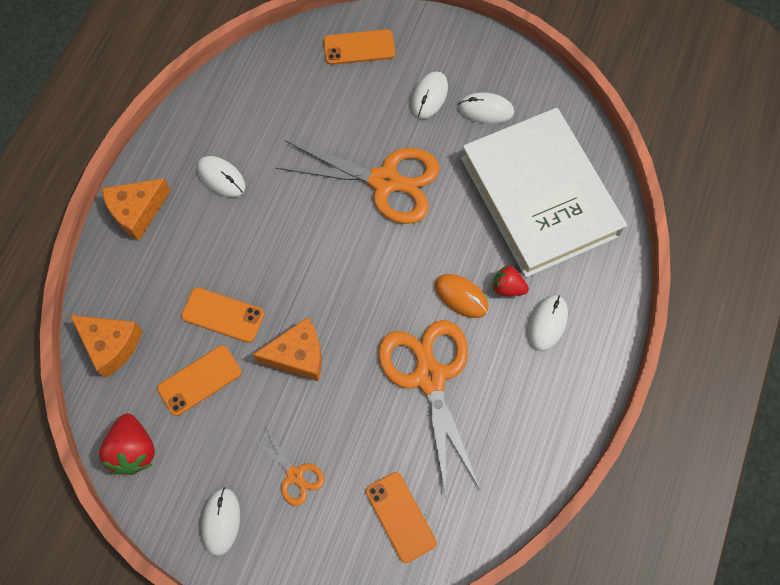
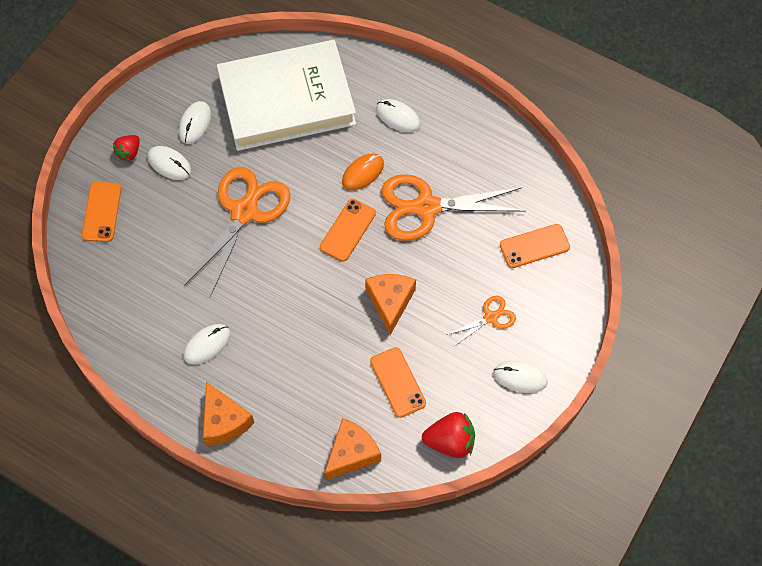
camera: 80 degrees left, 5 degrees down
(223, 315) = (342, 357): orange phone -> orange phone (347, 230)
(507, 287) = (362, 138): red strawberry -> red strawberry (129, 152)

